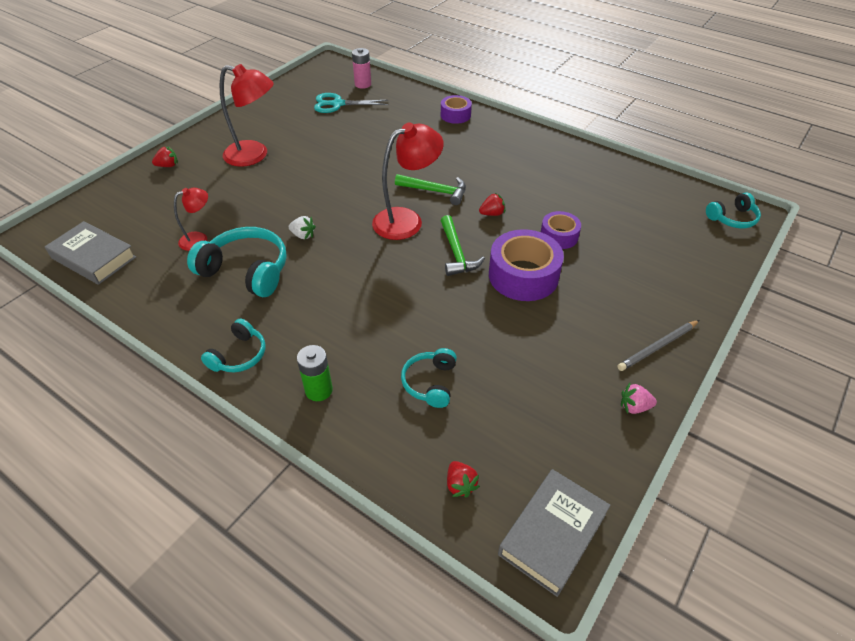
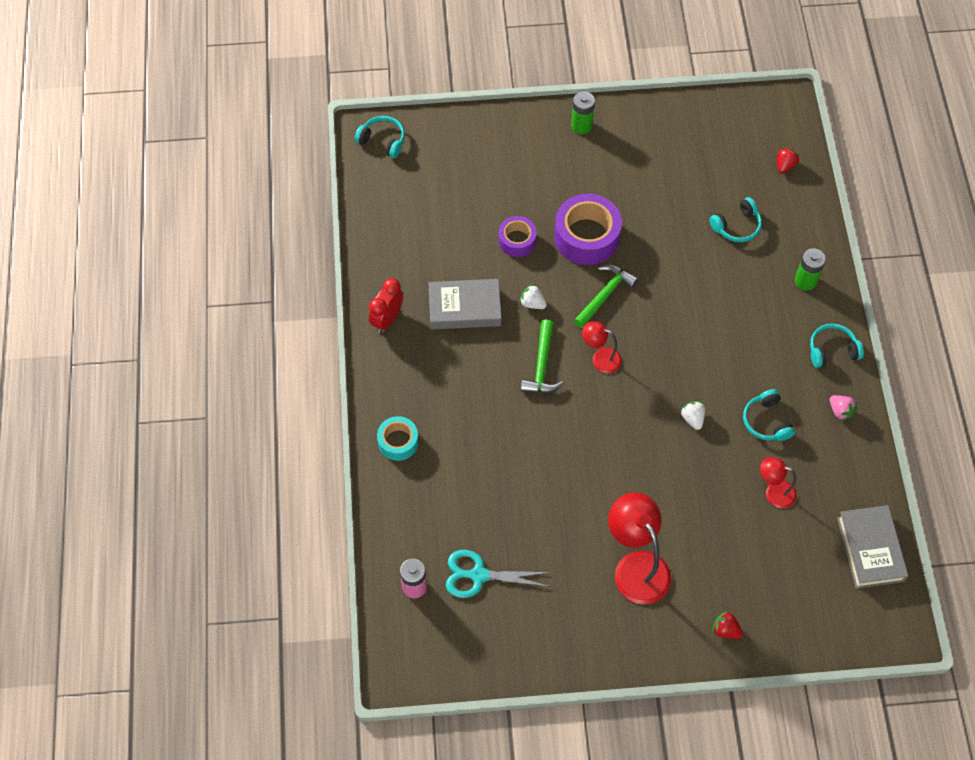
camera: 130 degrees left, 15 degrees up
(246, 271) = (766, 421): turquoise headphones -> turquoise headphones, size x0.59
(337, 104) = (478, 575): turquoise scissors -> turquoise scissors turned 135 degrees clockwise
(407, 220) = (600, 358): red lamp -> red lamp, size x0.55
(435, 191) = (542, 366): green hammer -> green hammer turned 150 degrees counterclockwise
(455, 115) = (398, 442): purple tape -> turquoise tape
(492, 214) = (532, 303): red strawberry -> white strawberry
(551, 148) = (387, 319): none -> red clock
(553, 534) = (768, 110): grey book -> grey book (464, 307)
(634, 407) = (646, 115): pink strawberry -> pink strawberry (840, 411)
(658, 347) = (581, 126): grey pencil -> green battery

